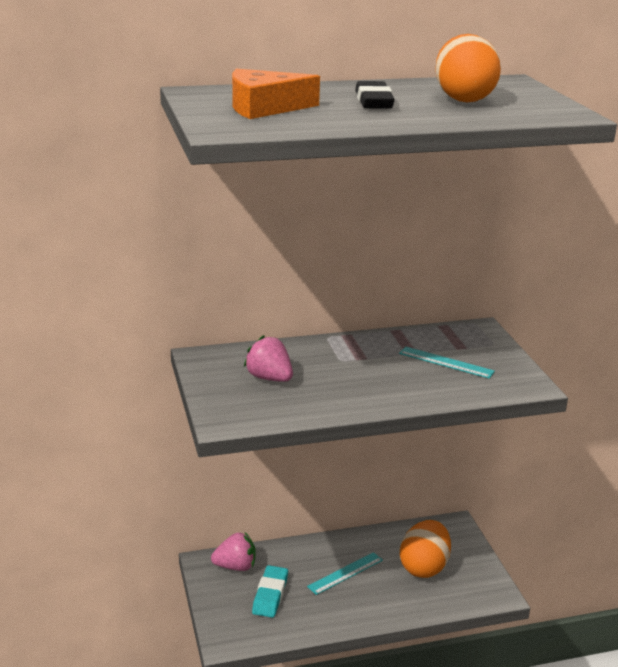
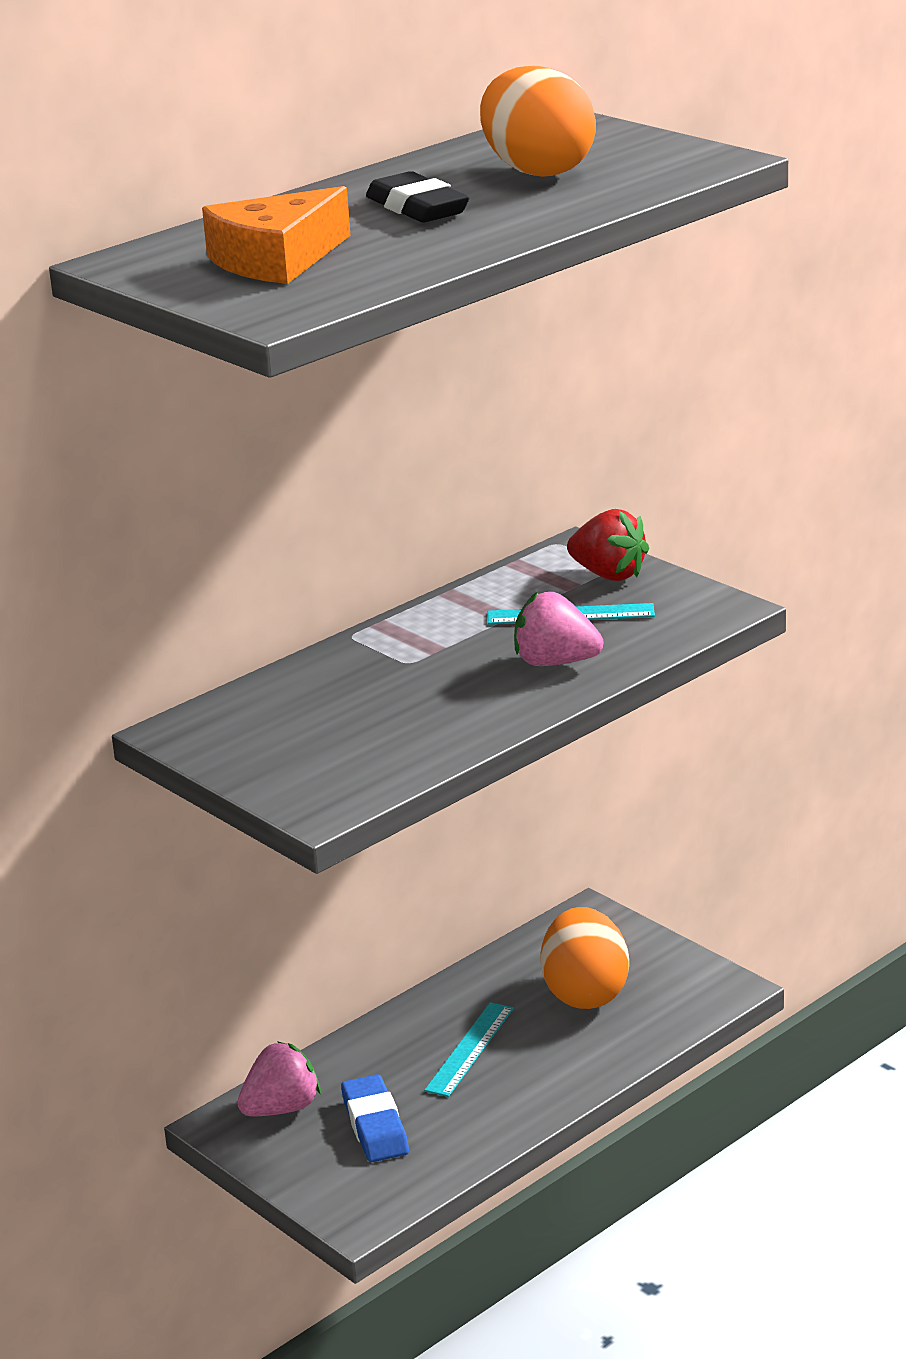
camera: 25 degrees left, 0 degrees up
(269, 378) = (325, 724): pink strawberry -> pink strawberry (555, 663)
(270, 595) = (375, 1125): turquoise eraser -> blue eraser
(486, 347) = (609, 574): none -> red strawberry

